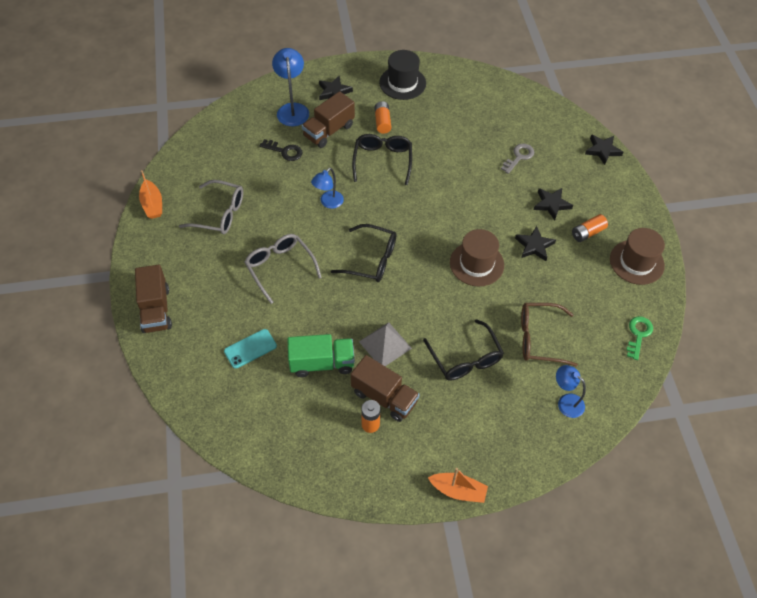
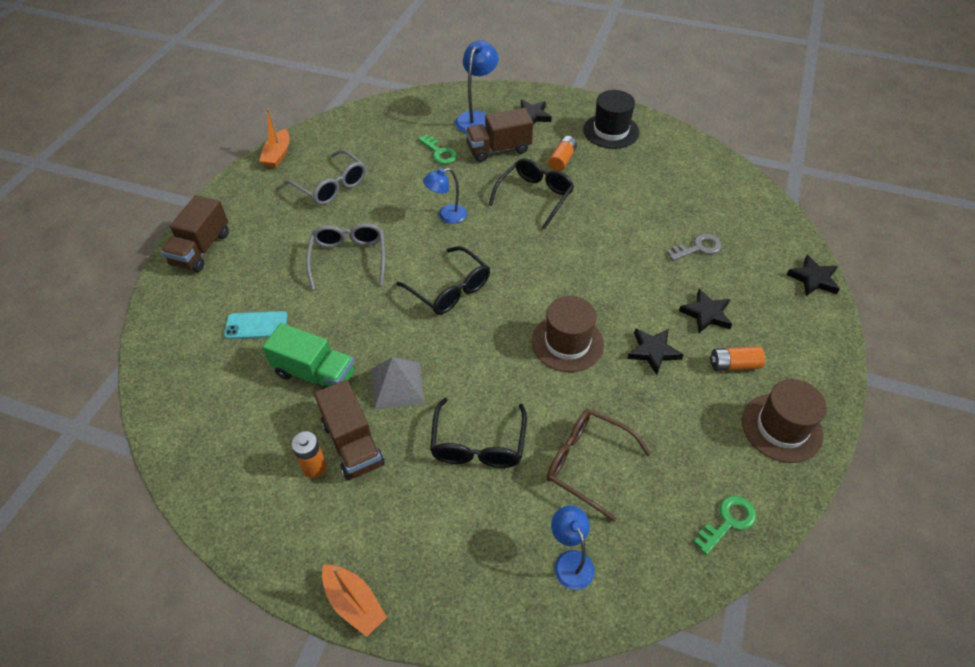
camera: 30 degrees right, 5 degrees down
(284, 151) = (439, 152): black key -> green key

